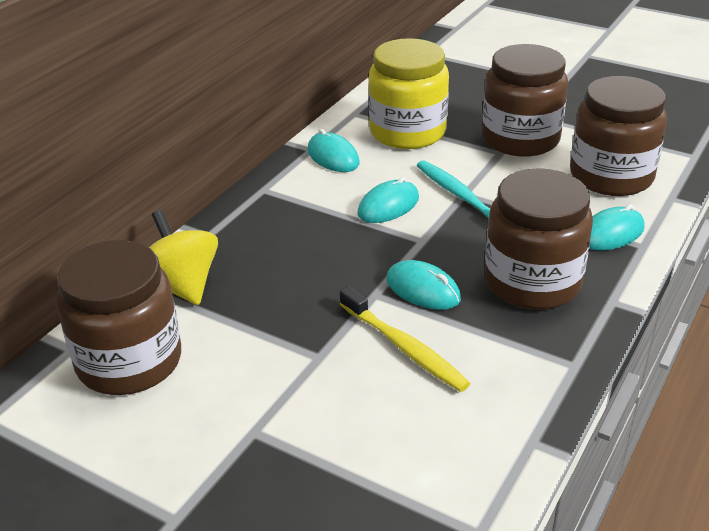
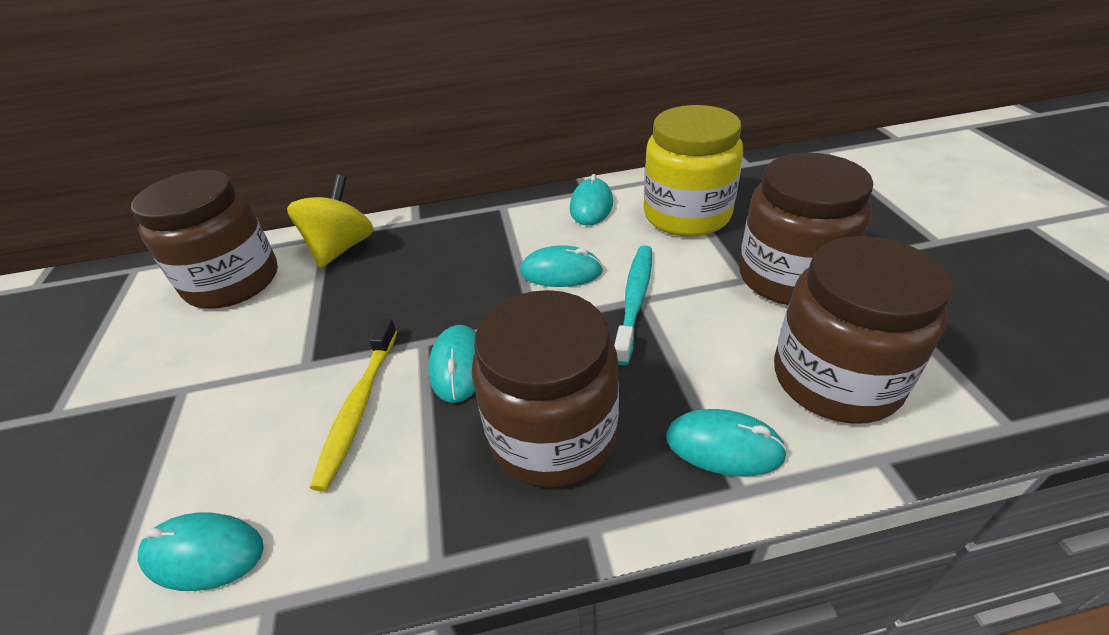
camera: 50 degrees right, 5 degrees up
(456, 460) = (204, 553): none -> turquoise mouse

